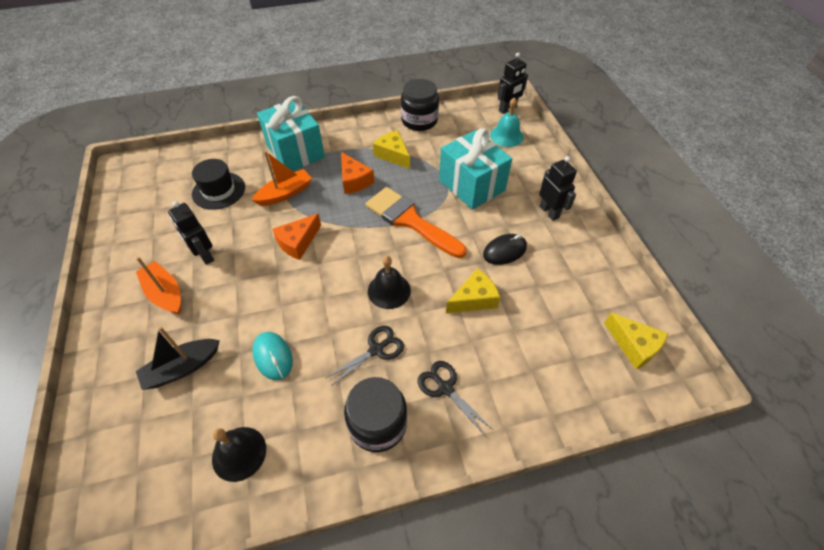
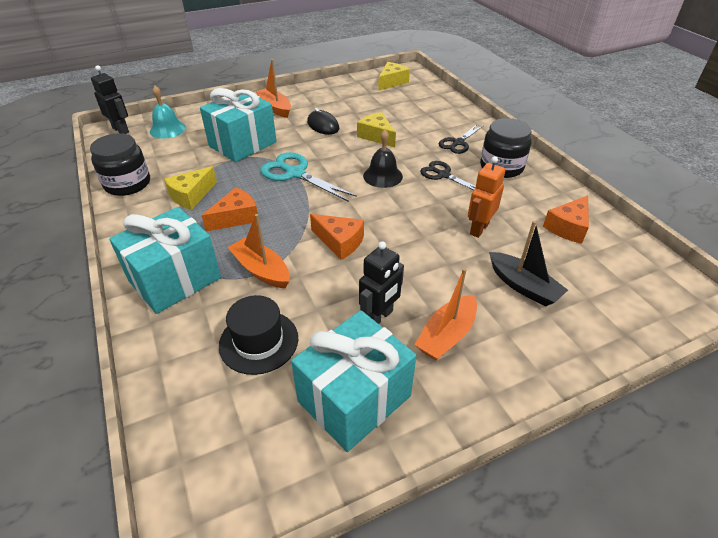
camera: 100 degrees left, 10 degrees down
(148, 232) = (354, 398): none -> turquoise gift
(239, 453) = (568, 227): black bell -> orange cheese
(273, 356) = (479, 229): turquoise mouse -> orange robot
(410, 221) = (295, 173): orange brush -> turquoise scissors
(549, 212) = (275, 108): black robot -> orange boat

